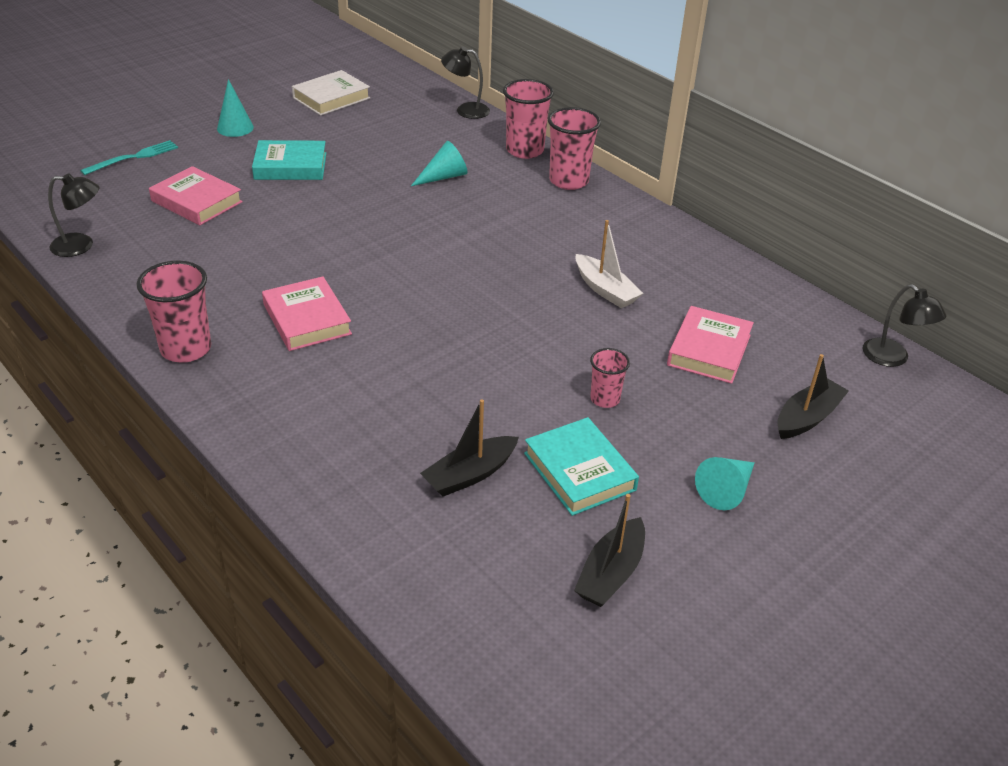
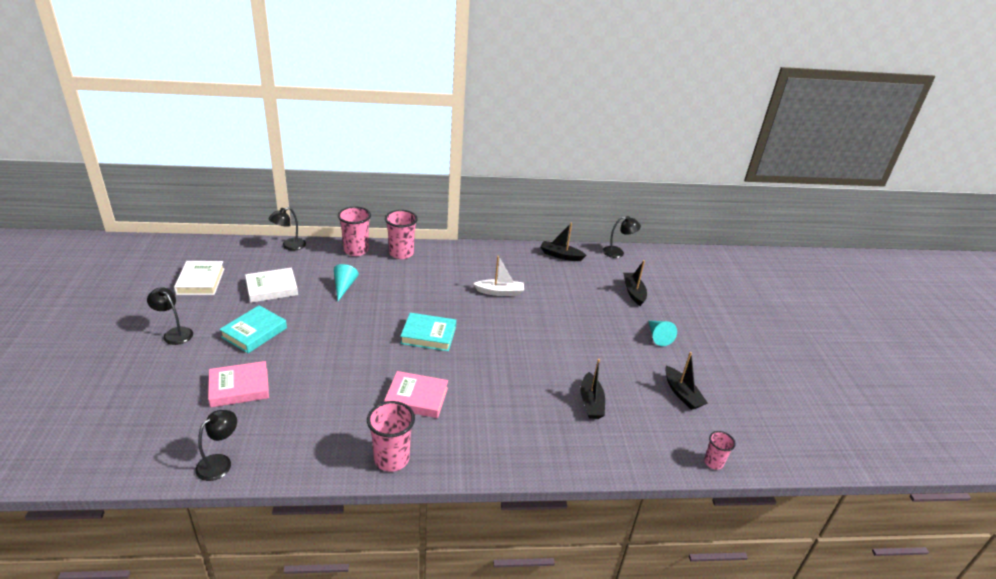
camera: 55 degrees left, 5 degrees down
(134, 157) = (142, 393): turquoise fork -> none
(235, 128) = (174, 333): turquoise cone -> black lamp
(376, 138) = (272, 288): none -> white book
(579, 471) = (616, 369): turquoise book -> turquoise book (428, 335)
(605, 399) = (575, 335): pink cup -> pink cup (713, 462)
(709, 350) = (570, 290): pink book -> none
(783, 305) = (560, 255): none -> black boat

